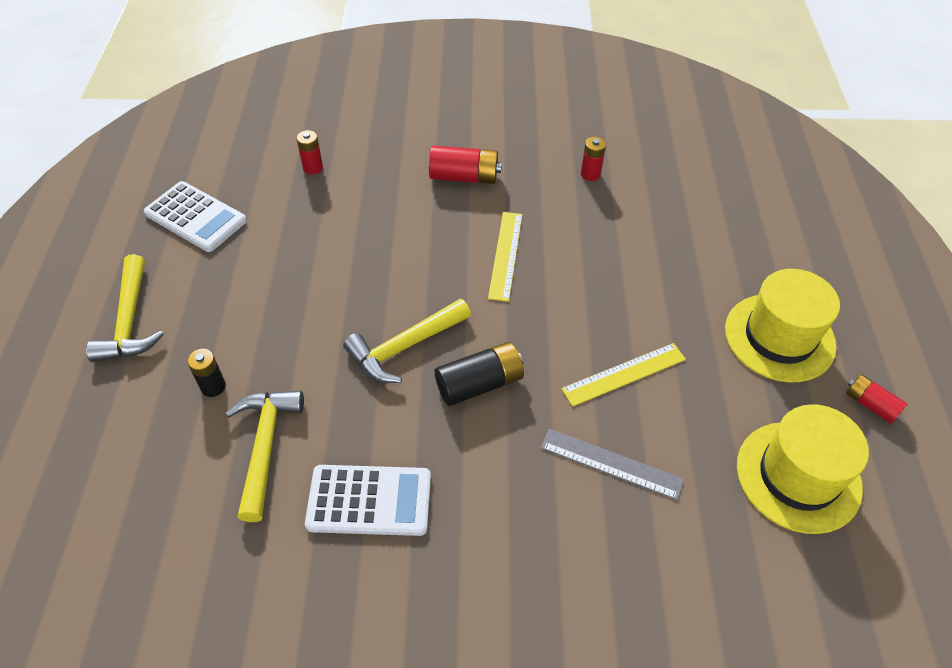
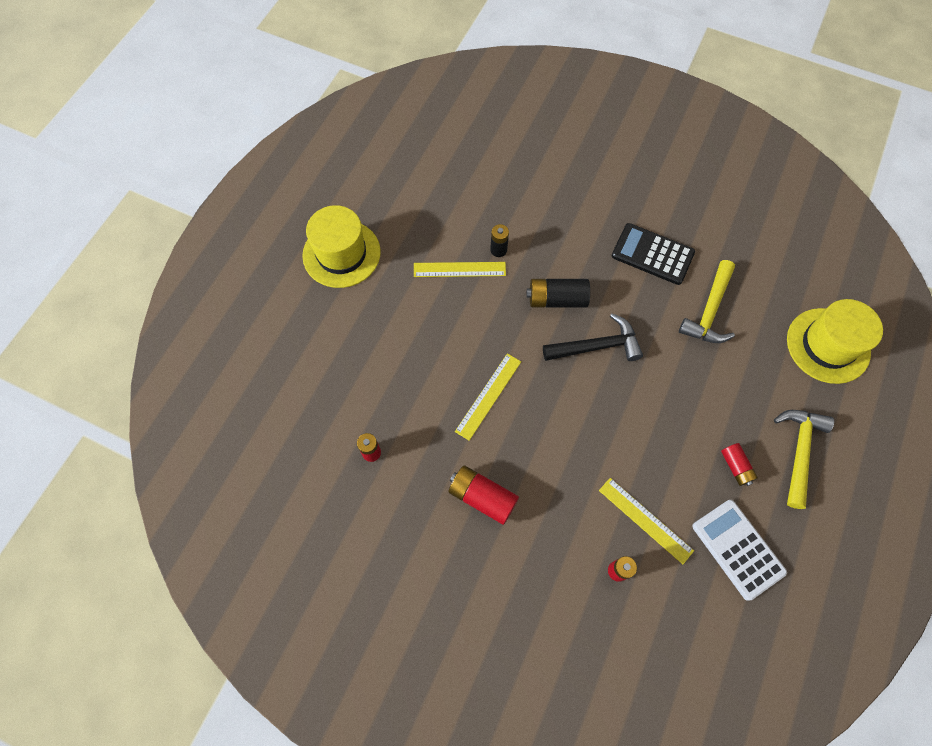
camera: 155 degrees left, 15 degrees up
(213, 386) = (739, 368): black battery -> black battery (498, 250)
(296, 209) = (645, 520): none -> yellow ruler
(369, 501) = (652, 254): white calculator -> black calculator
(404, 347) = (597, 346): yellow hammer -> black hammer
(611, 463) = (501, 221): grey ruler -> none
(798, 476) = (401, 176): yellow hat -> yellow hat (828, 345)
(870, 404) = (325, 194): red battery -> red battery (736, 467)

